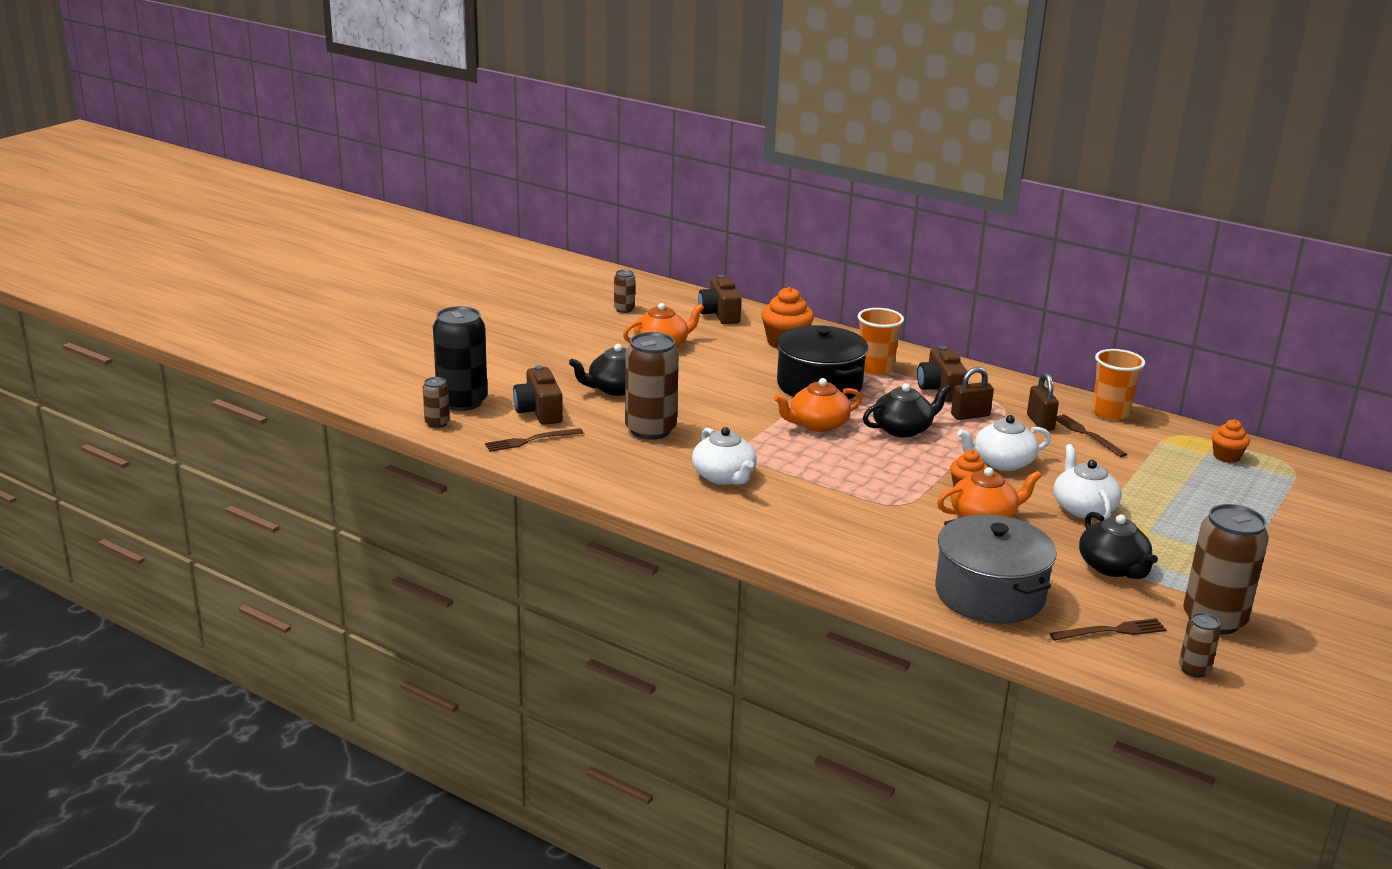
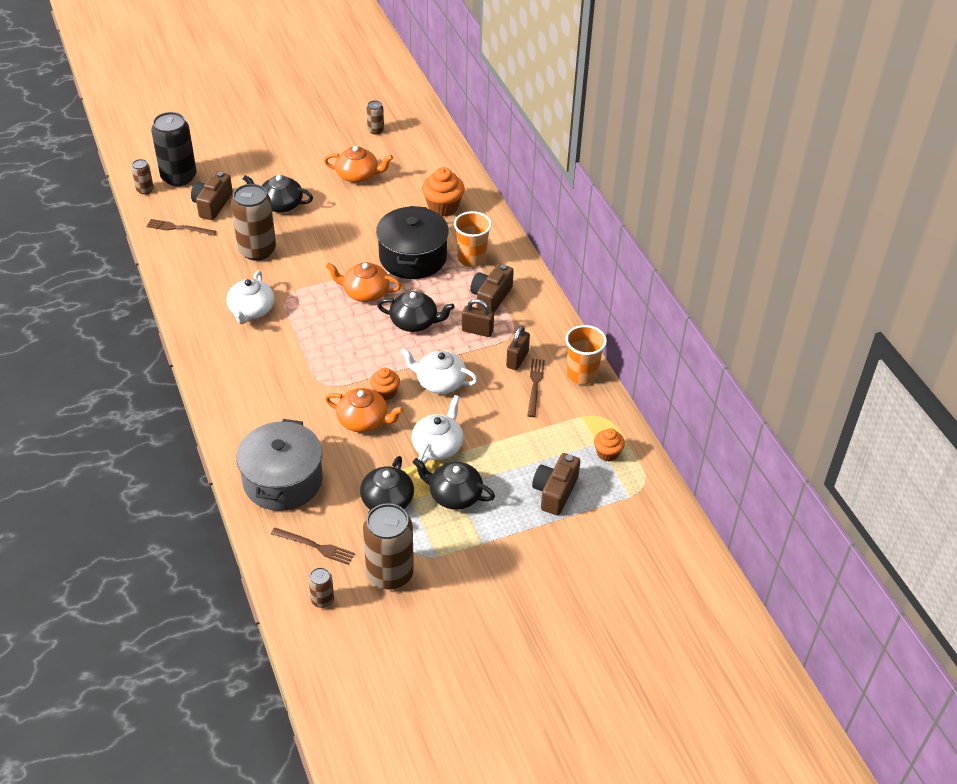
camera: 35 degrees right, 20 degrees up
(720, 314) = (434, 160): brown camera -> brown camera (555, 492)
(1161, 537) = (454, 495): none -> black teapot

